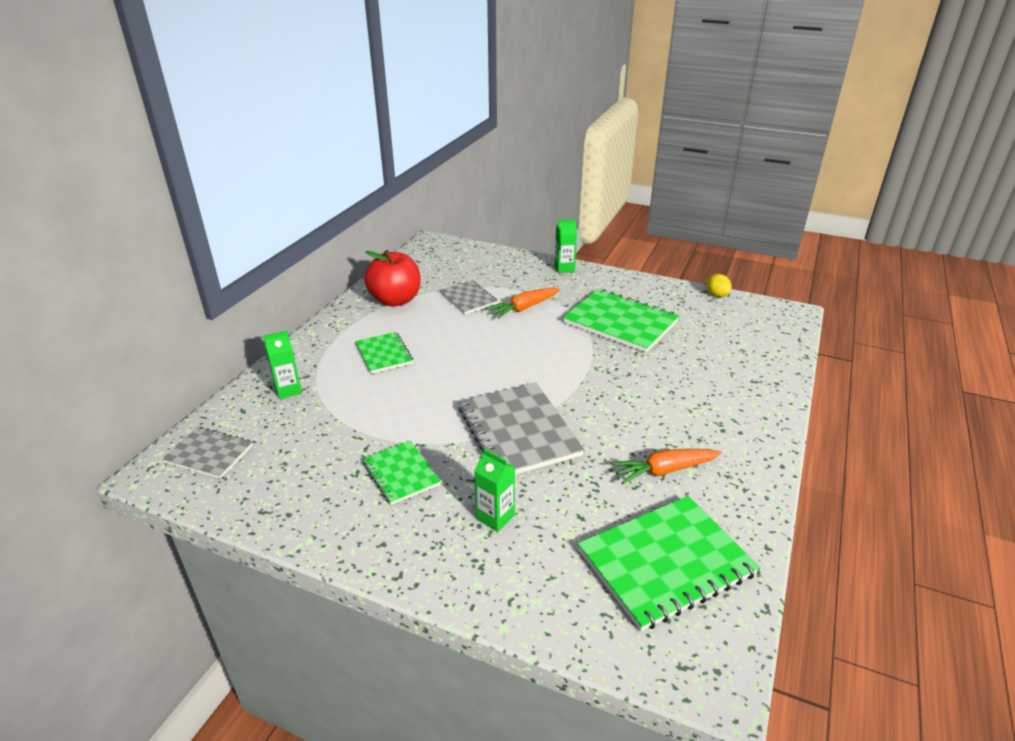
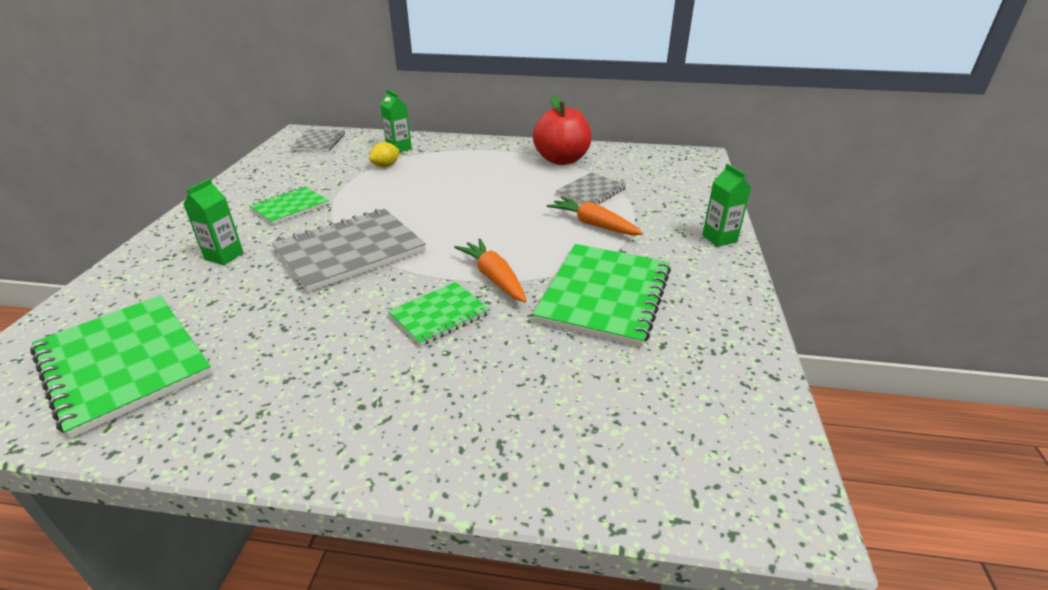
camera: 75 degrees right, 0 degrees up
(384, 354) = (464, 171): green notebook -> green notebook (439, 315)
(664, 470) = (277, 354): orange carrot -> orange carrot (494, 278)
(716, 295) = (770, 392): yellow lemon -> yellow lemon (386, 166)

